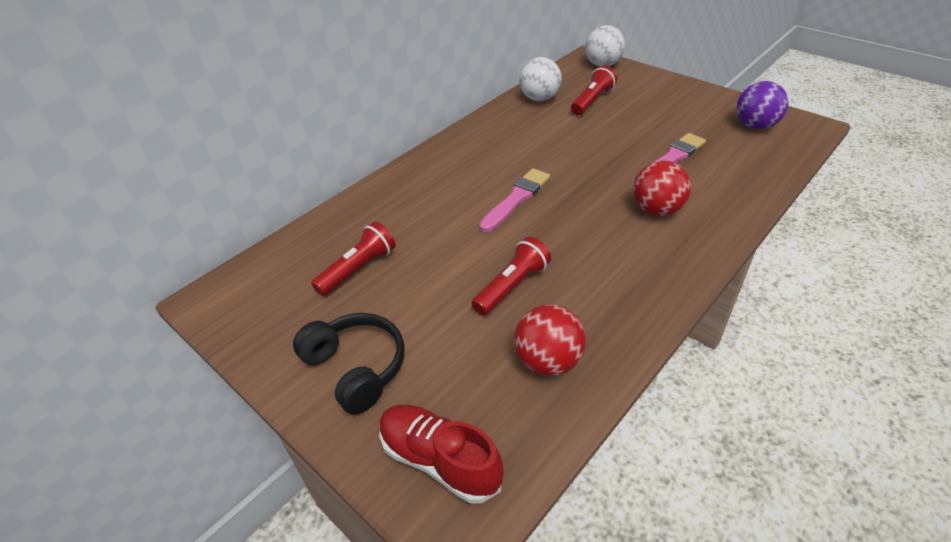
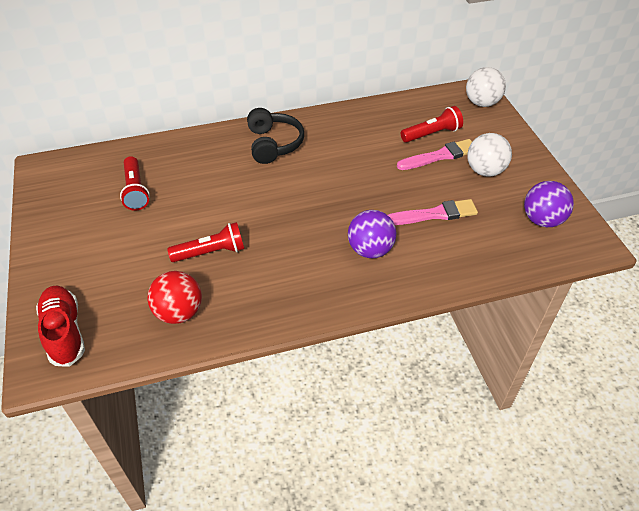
camera: 30 degrees right, 5 degrees up
(356, 368) = (75, 254): black headphones -> black headphones (273, 144)
(358, 269) = (135, 190): red flashlight -> red flashlight turned 90 degrees clockwise
(516, 198) = (282, 190): pink brush -> pink brush (440, 156)
(539, 98) = (392, 113): white ball -> white ball (485, 171)
(657, 210) = (370, 250): red ball -> purple ball

